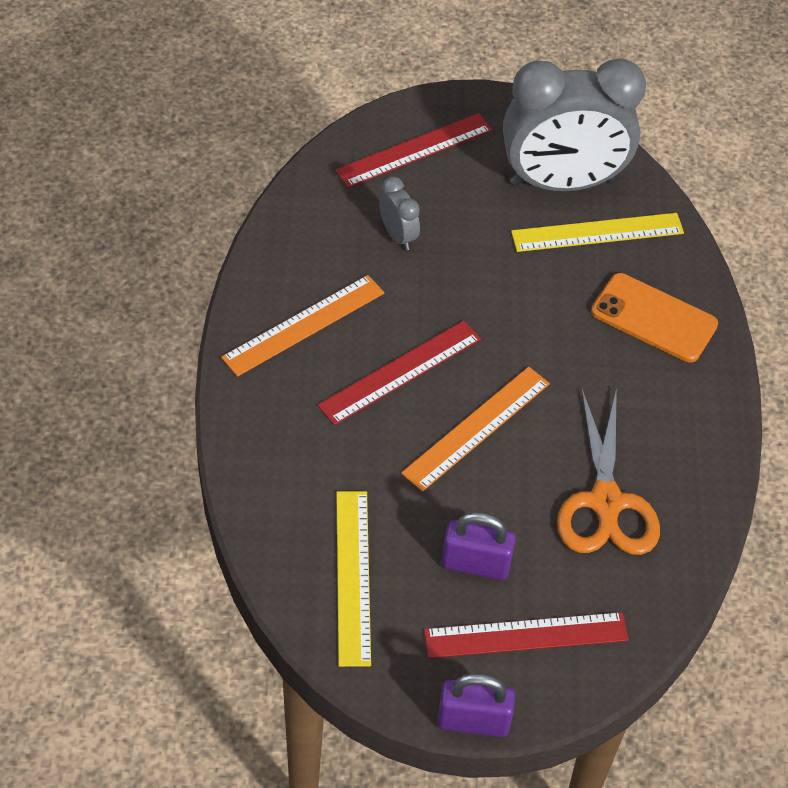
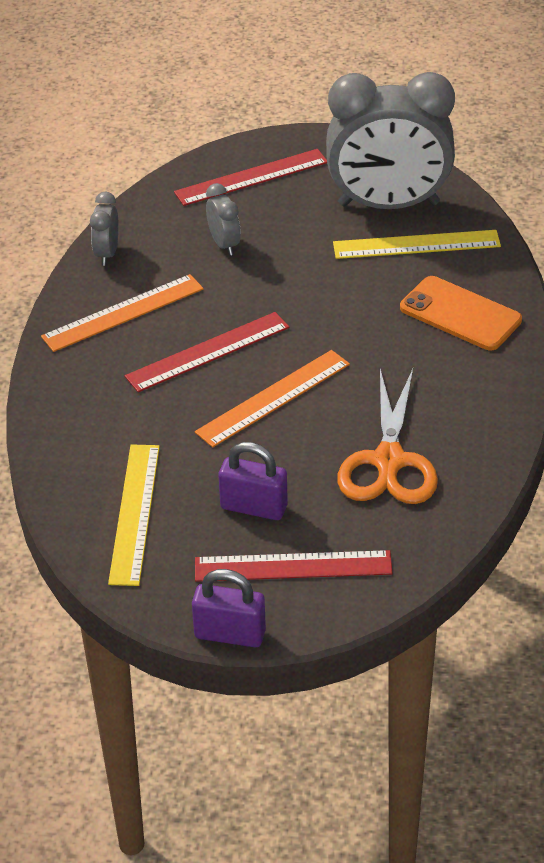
camera: 10 degrees right, 10 degrees down
(275, 250) = (107, 253): none -> grey clock

